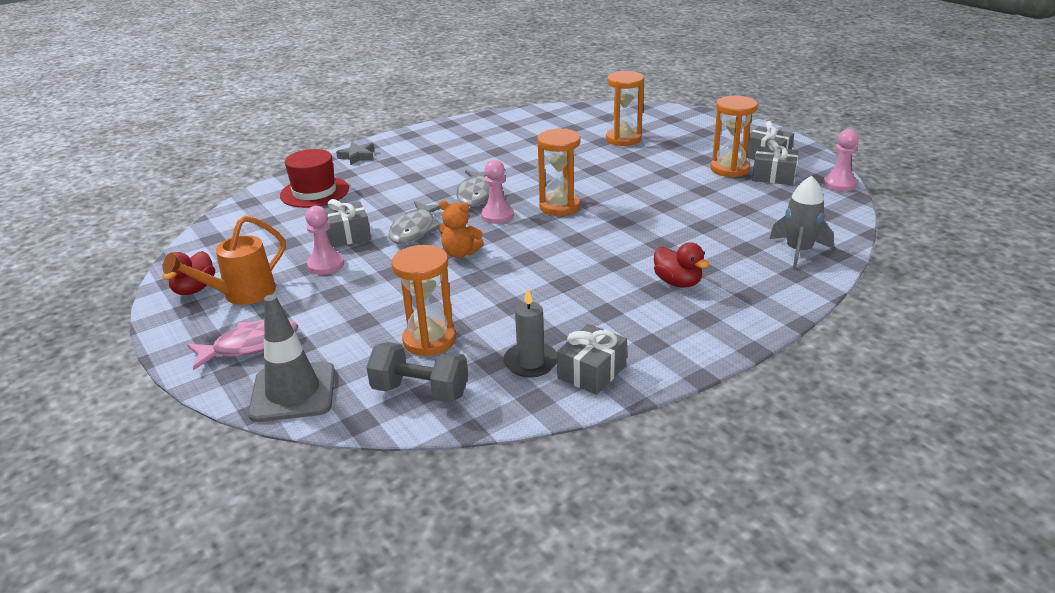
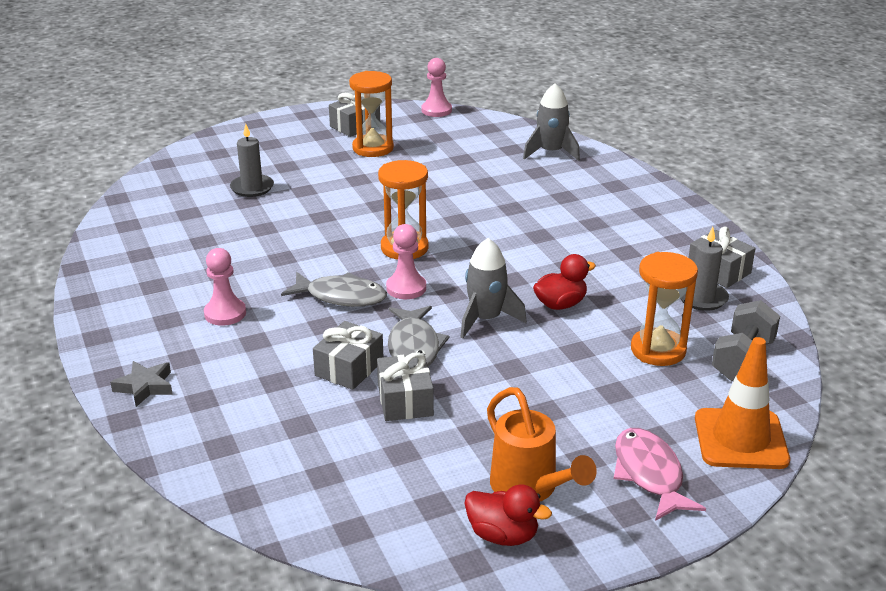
camera: 80 degrees left, 0 degrees up
(293, 392) = (740, 439): grey traffic cone -> orange traffic cone
(314, 192) = (249, 429): red hat -> none
(326, 265) = (477, 418): pink pawn -> pink pawn (225, 313)
(415, 230) = (414, 347): grey fish -> grey fish turned 60 degrees clockwise
(460, 253) = (486, 319): orange teddy bear -> grey rocket
(623, 139) = (252, 188): orange hourglass -> grey candle
(677, 282) = (586, 211): red duck -> red duck (560, 304)
(773, 176) = (402, 132): grey gift -> grey gift (349, 368)

